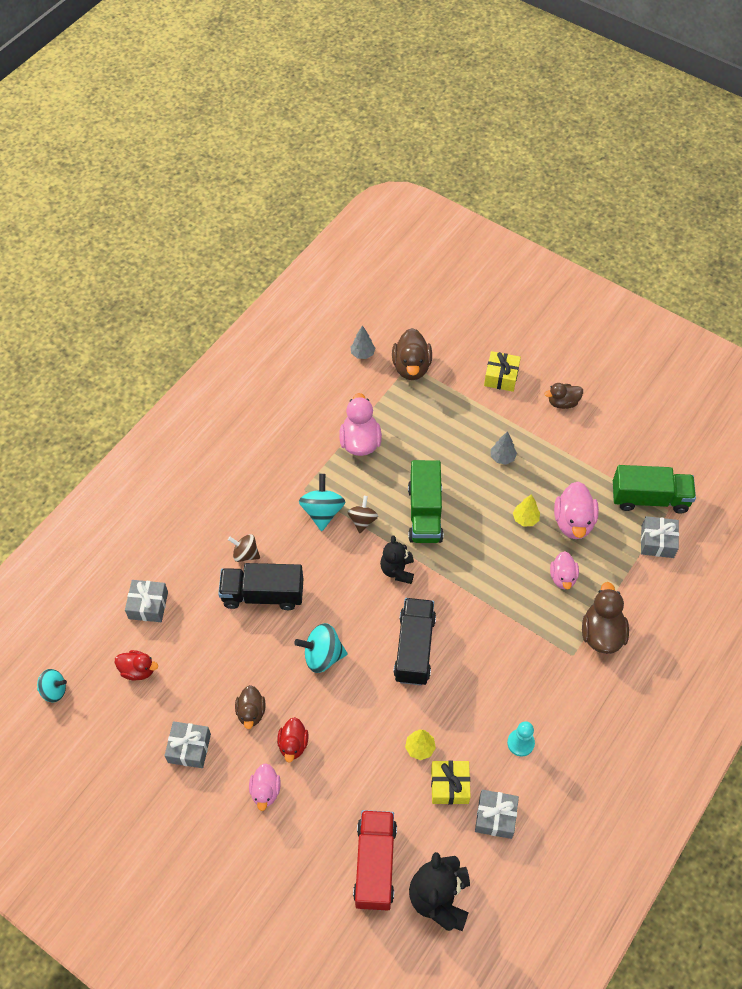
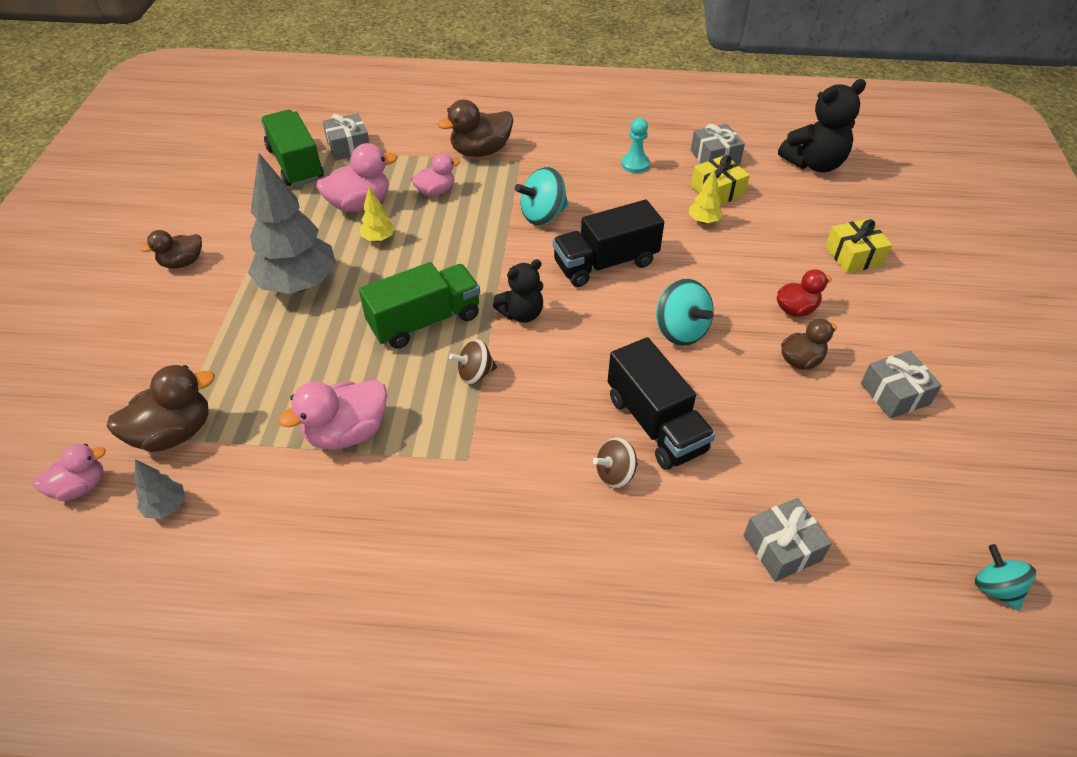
camera: 120 degrees left, 10 degrees down
(138, 670) = (870, 502): red duck -> none
(245, 554) = (615, 474): brown spinning top -> brown spinning top turned 75 degrees clockwise
(265, 791) = (862, 308): pink duck -> pink duck (80, 487)
(322, 511) = (489, 421): turquoise spinning top -> turquoise spinning top (543, 215)
(375, 864) = (834, 208): red truck -> none
(501, 377) = (158, 331): yellow gift -> yellow gift (854, 256)
(502, 457) = (298, 285): grey tree -> grey tree, size x2.30
(562, 402) = (182, 263): brown duck -> brown duck turned 105 degrees clockwise

